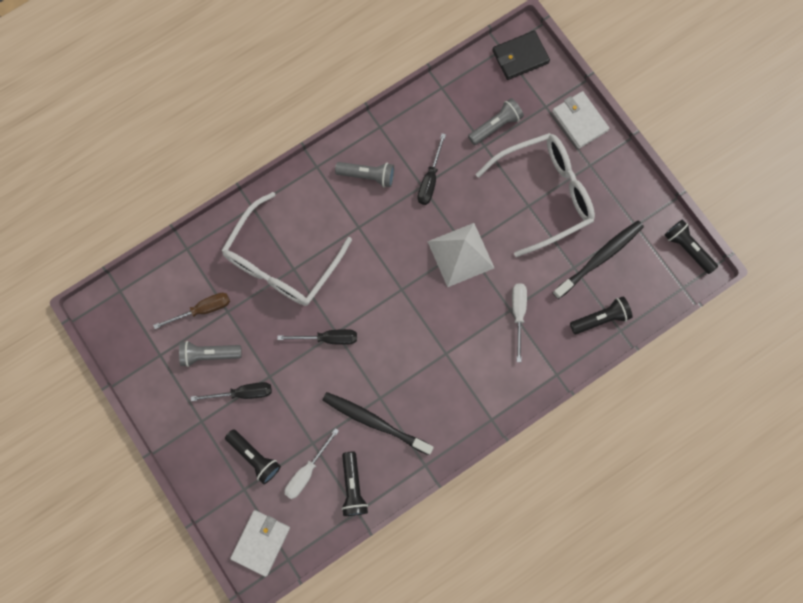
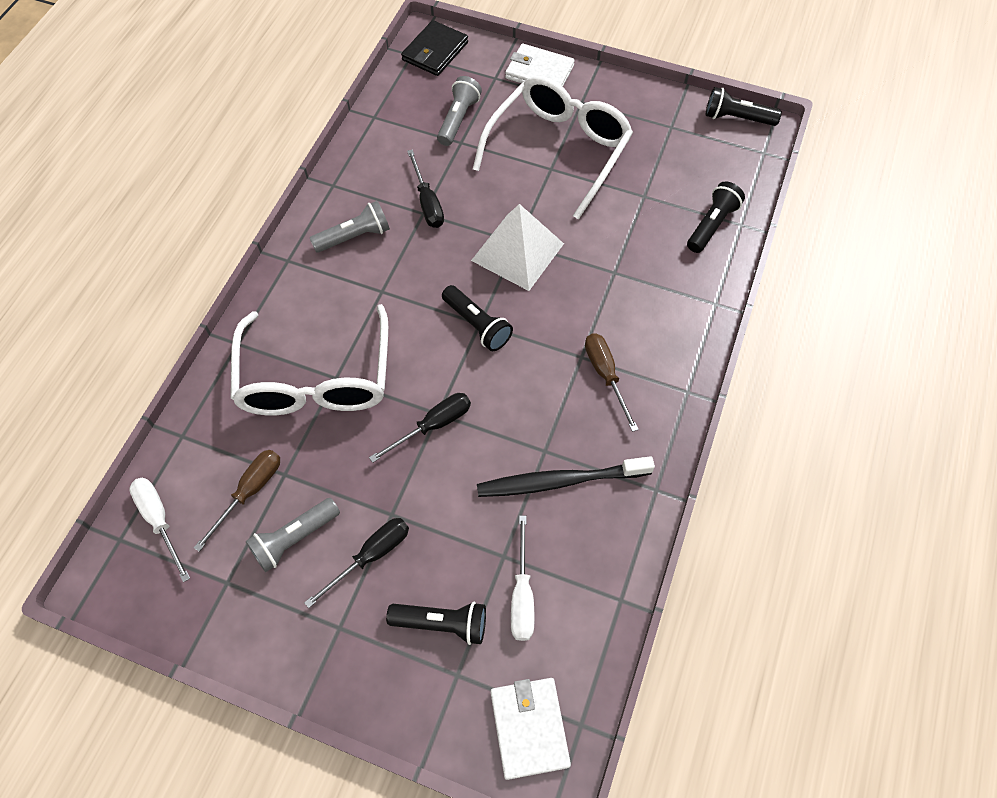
camera: 35 degrees left, 15 degrees down
(353, 487) = (592, 573): black flashlight -> black flashlight (477, 325)
(451, 375) = (605, 375): none -> brown screwdriver
(518, 314) = (626, 271): white screwdriver -> white screwdriver (159, 520)
(600, 258) = (662, 173): black toothbrush -> none

